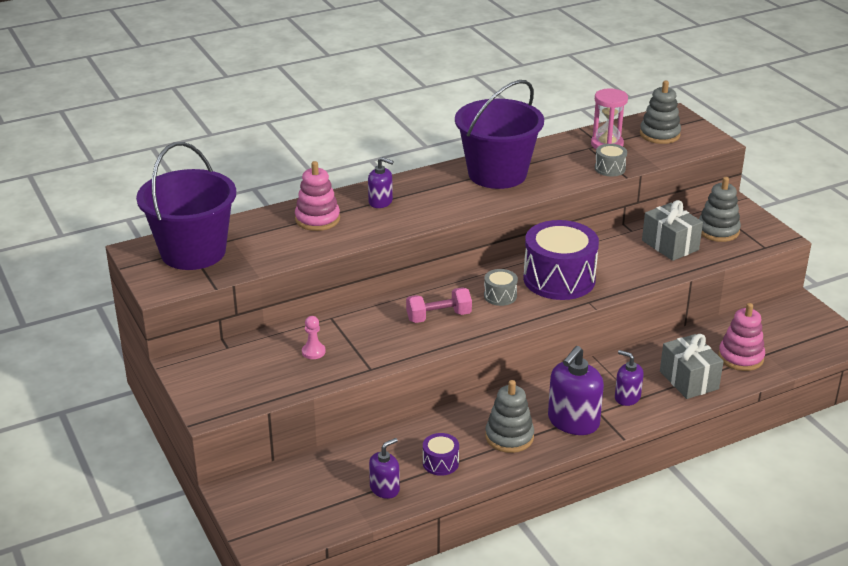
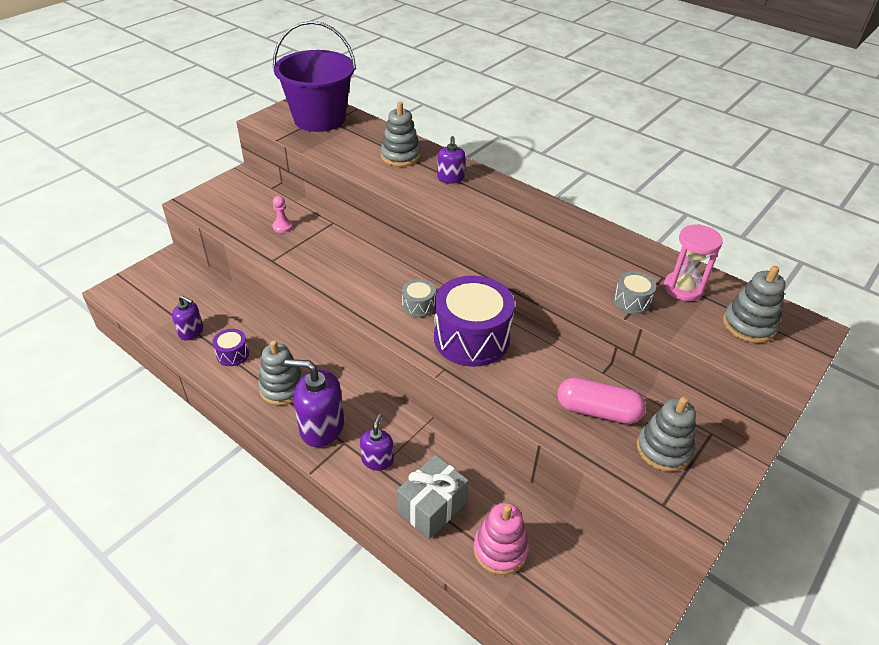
camera: 65 degrees right, 10 degrees up
(317, 219) = (400, 156): pink stacking toy -> grey stacking toy
(438, 317) = (364, 277): pink dumbbell -> none
(497, 174) = (553, 229): purple bucket -> none
(670, 245) = (597, 411): grey gift -> pink capsule

